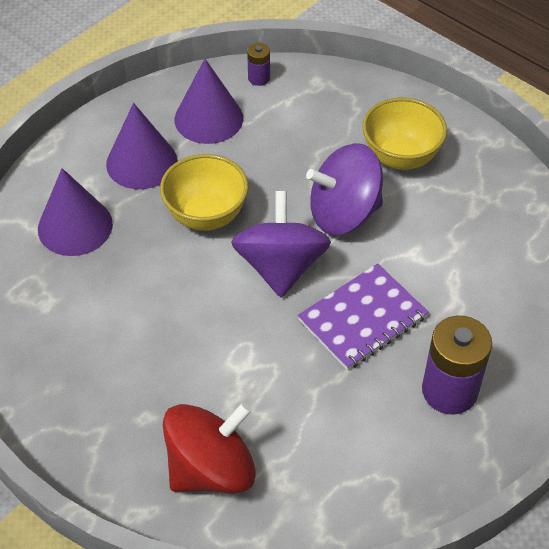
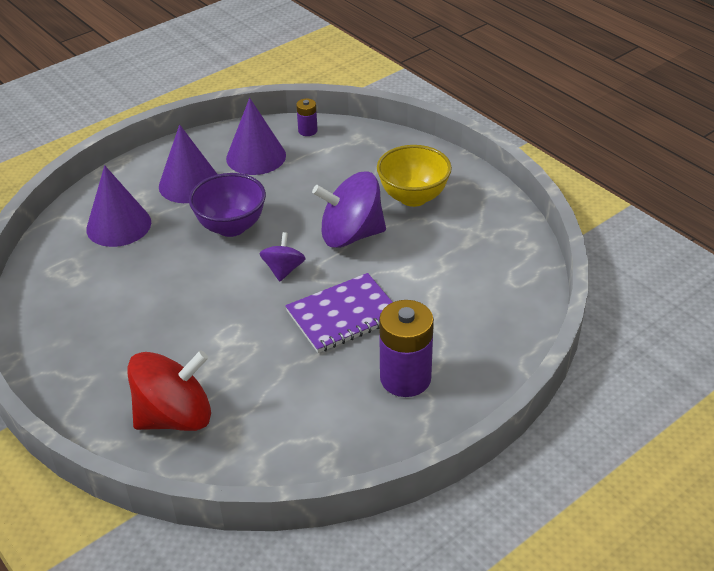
camera: 10 degrees right, 10 degrees down
(206, 216) = (231, 227): yellow bowl -> purple bowl
(280, 267) = (283, 270): purple spinning top -> purple spinning top, size x0.53

